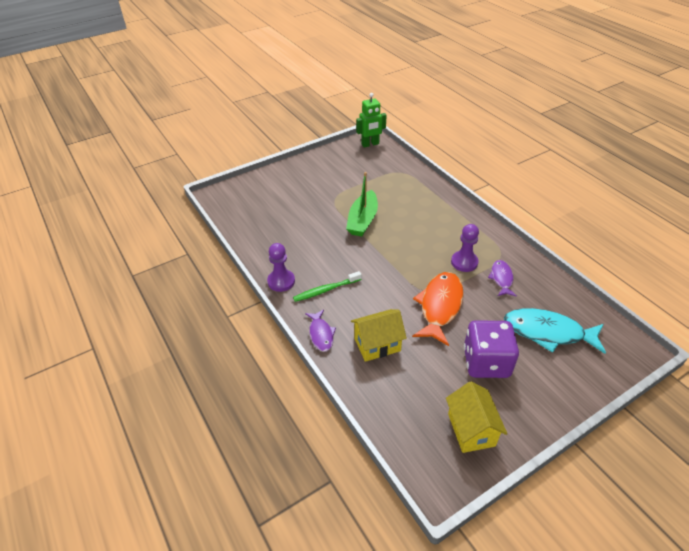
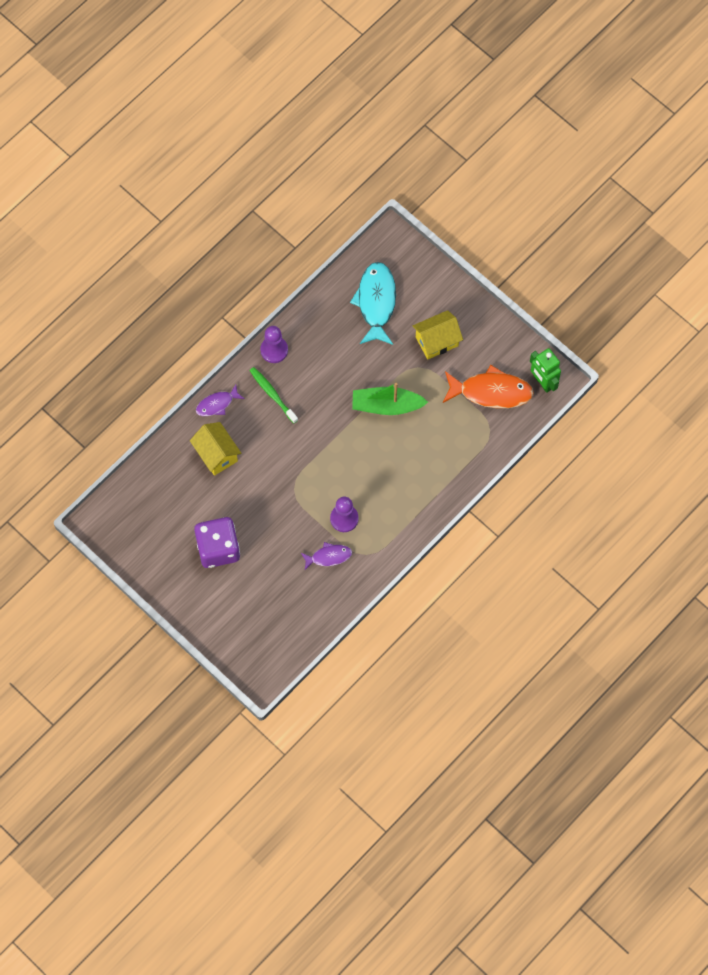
camera: 75 degrees right, 25 degrees up
(440, 306) = (276, 502): orange fish -> orange fish (491, 392)
(471, 429) = (147, 541): yellow house -> yellow house (437, 341)
(548, 332) = (266, 601): turquoise fish -> turquoise fish (376, 302)

